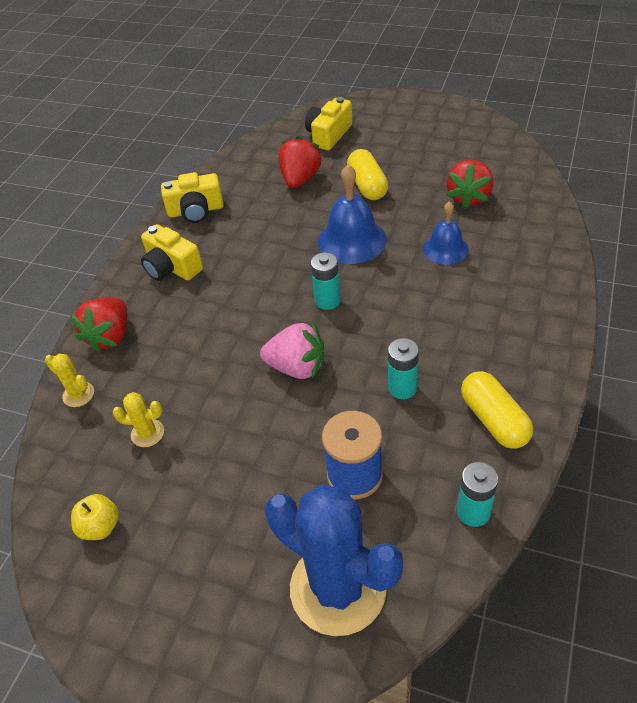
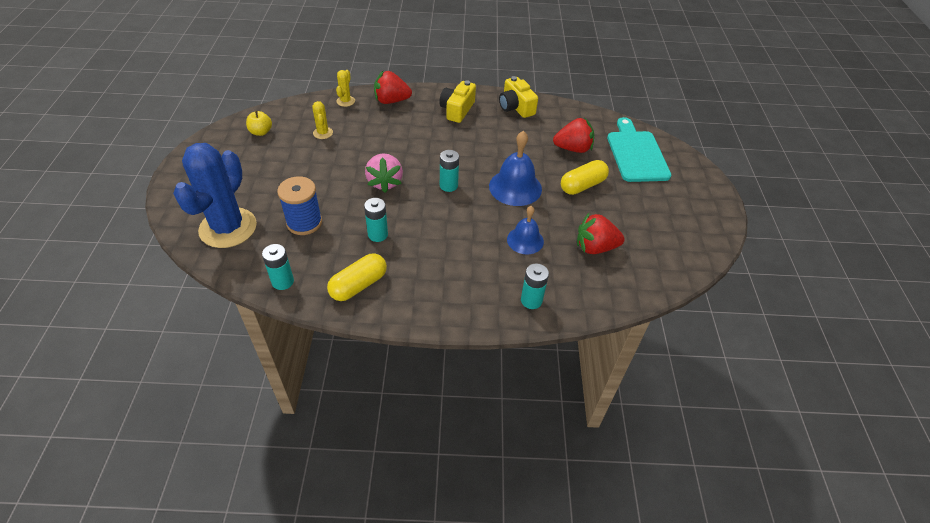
camera: 65 degrees right, 0 degrees up
(329, 135) = (636, 154): yellow camera -> turquoise cutting board
(540, 262) = (531, 300): none -> turquoise battery

